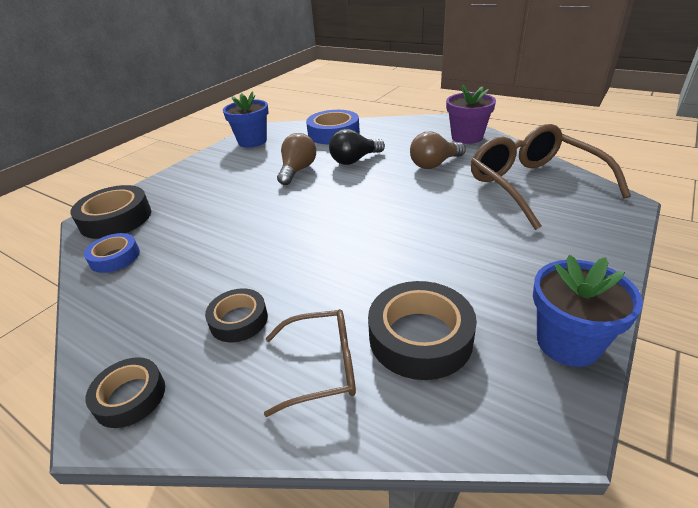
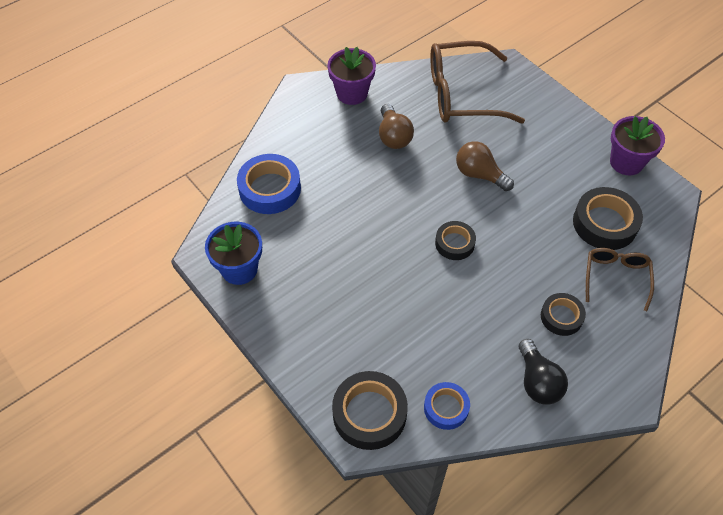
camera: 75 degrees left, 20 degrees up
(130, 397) = (615, 384): black tape -> black tape (454, 243)
(297, 170) = (346, 240): brown light bulb -> brown light bulb (479, 174)
(354, 160) = (350, 189): black light bulb -> black light bulb (537, 381)
(568, 343) = (626, 162): blue flower pot -> purple flower pot

